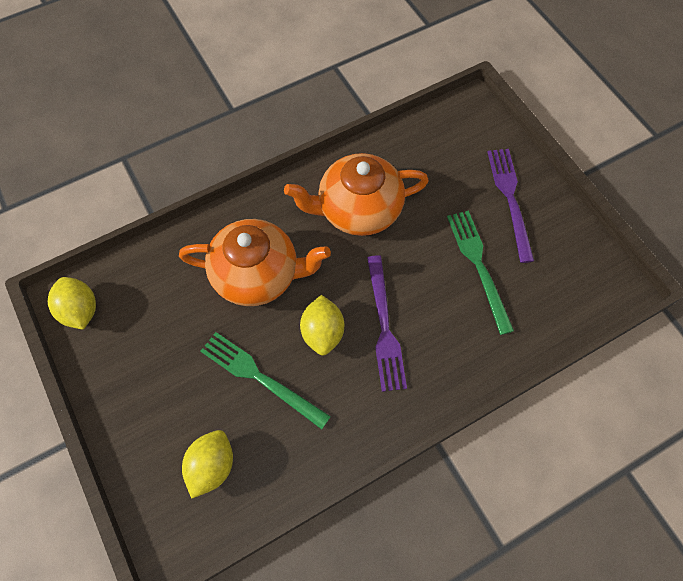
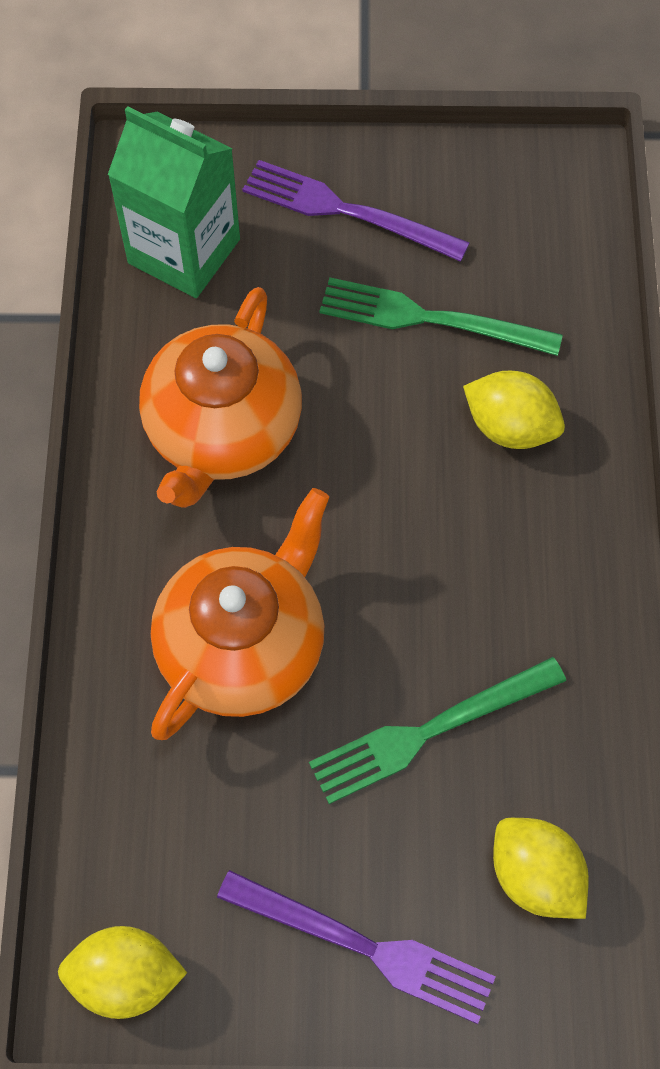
camera: 60 degrees left, 0 degrees up
(323, 332) = (407, 598): yellow lemon -> yellow lemon (510, 427)
(384, 326) = (450, 504): purple fork -> purple fork (364, 947)
(438, 146) = (184, 251): none -> green carton

